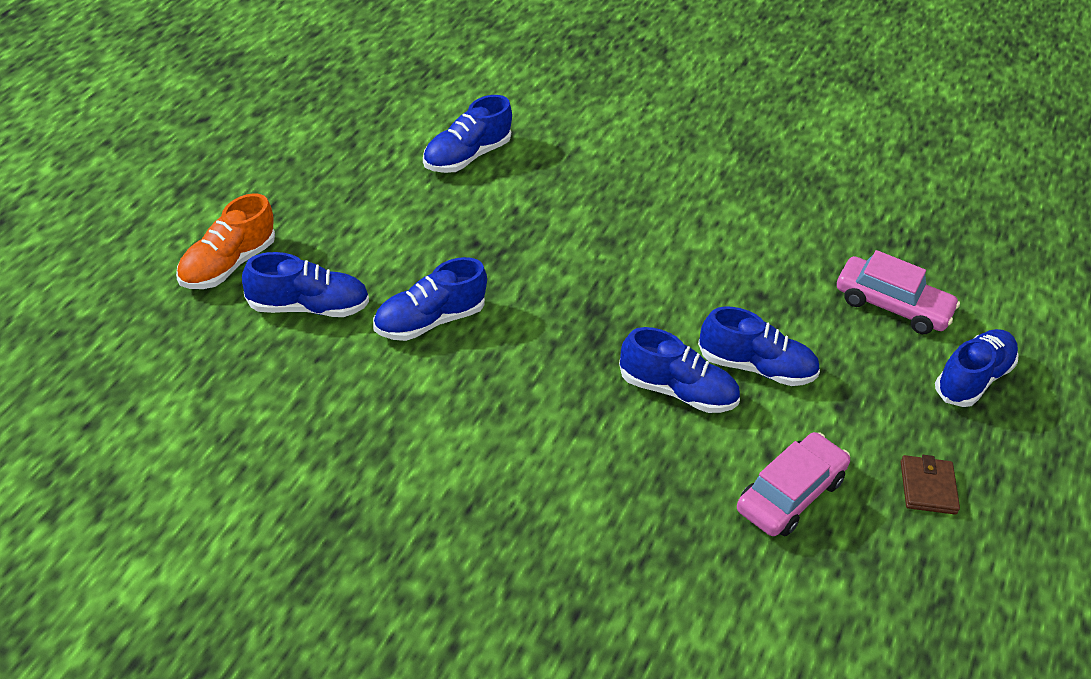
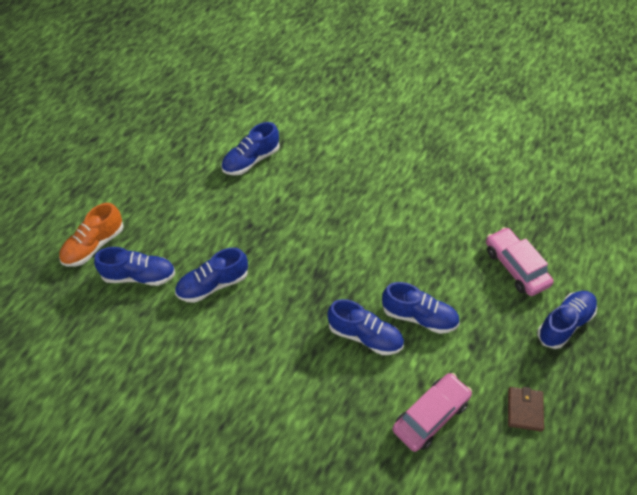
camera: 10 degrees right, 10 degrees up
(892, 306) = (516, 267): pink car -> pink car turned 150 degrees counterclockwise

